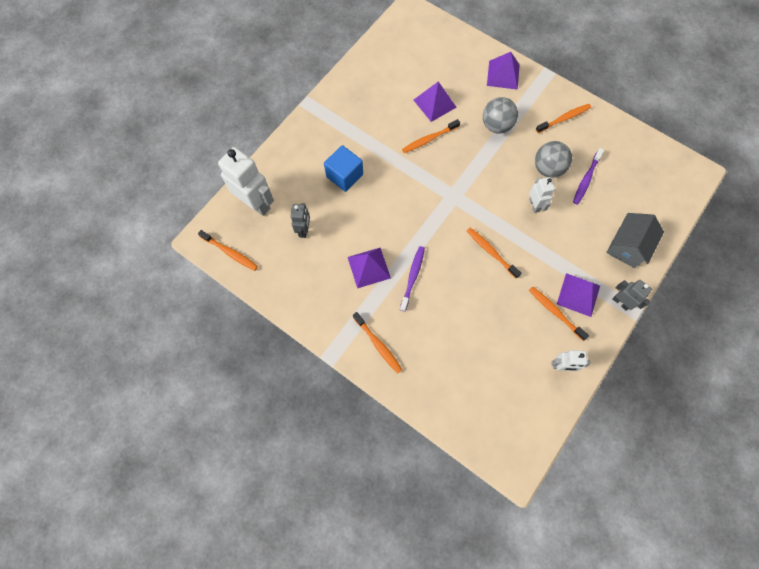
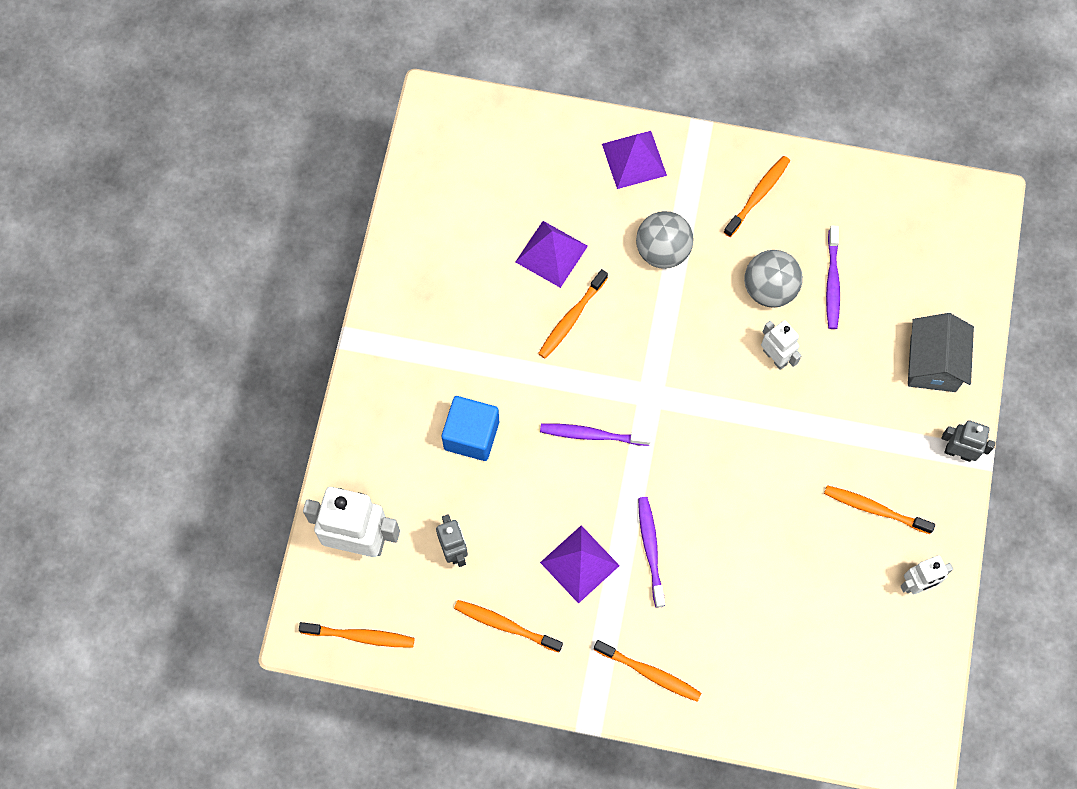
camera: 25 degrees left, 0 degrees up
(410, 203) = (592, 435): none -> purple toothbrush
(491, 252) = (745, 459): orange toothbrush -> orange toothbrush (505, 625)
(578, 294) = (895, 468): purple pyramid -> none

